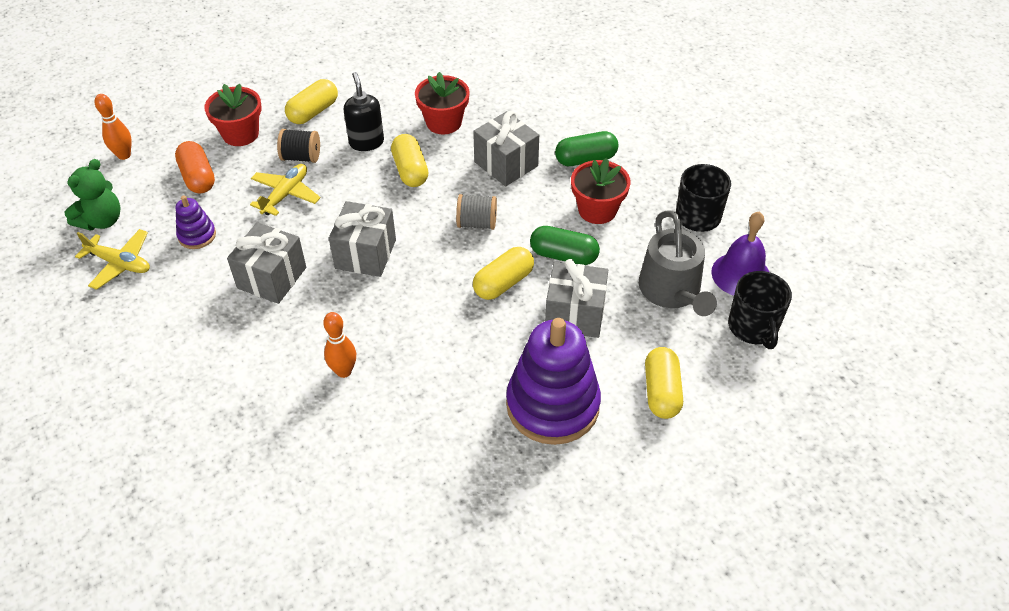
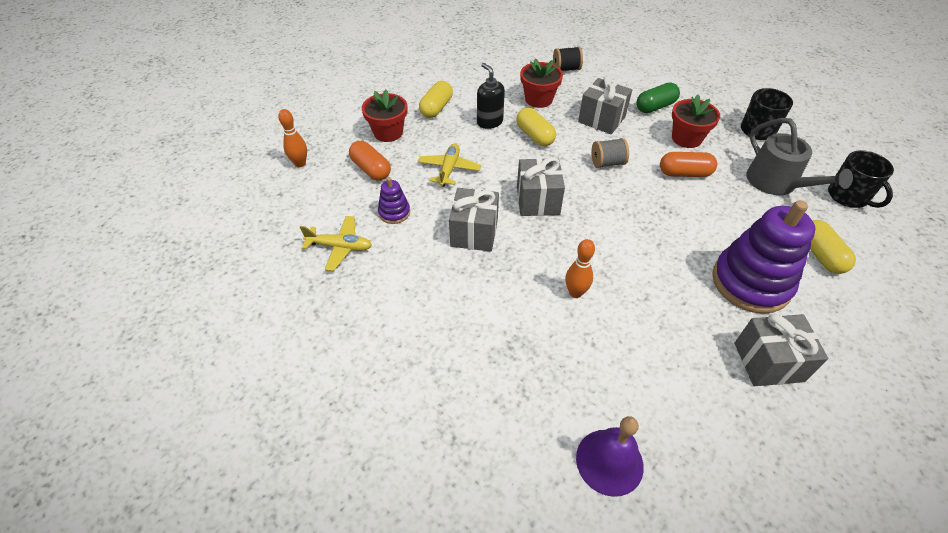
camera: 15 degrees left, 0 degrees up
(102, 220) = (307, 216): green teddy bear -> none
(301, 157) = (445, 141): black spool -> black spool (566, 69)
(503, 283) = (654, 201): yellow capsule -> none
(563, 255) = (684, 173): green capsule -> orange capsule
(575, 314) = (721, 213): grey gift -> grey gift (768, 362)
(741, 274) = (813, 163): purple bell -> purple bell (609, 461)

